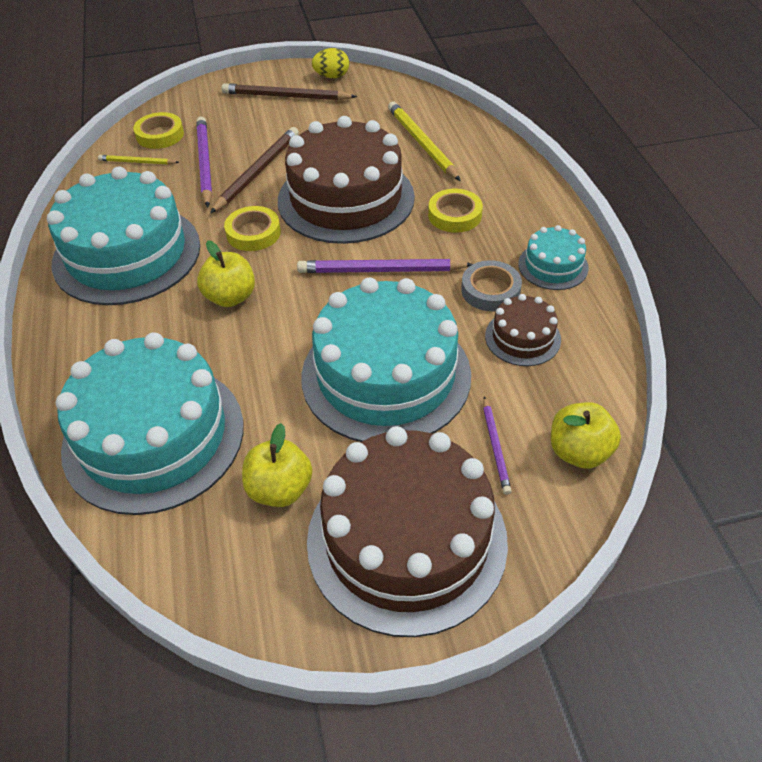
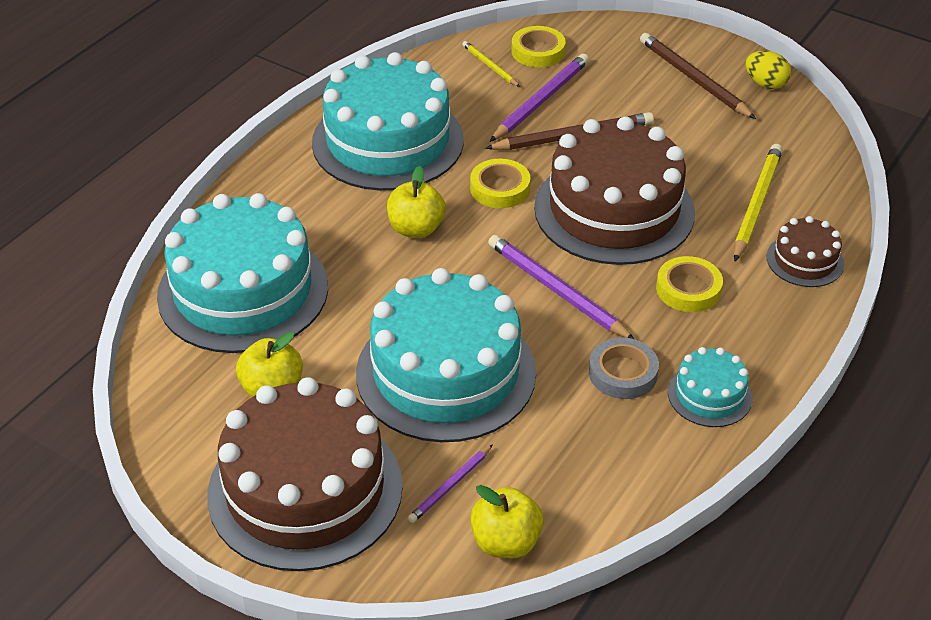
camera: 45 degrees right, 5 degrees down
(522, 337) = (592, 429): brown cake -> brown cake (805, 260)

